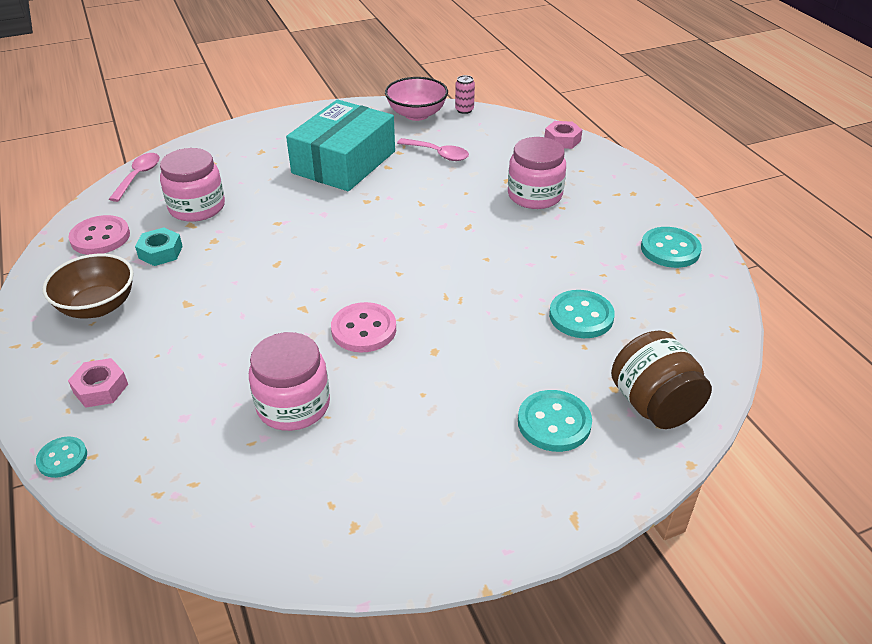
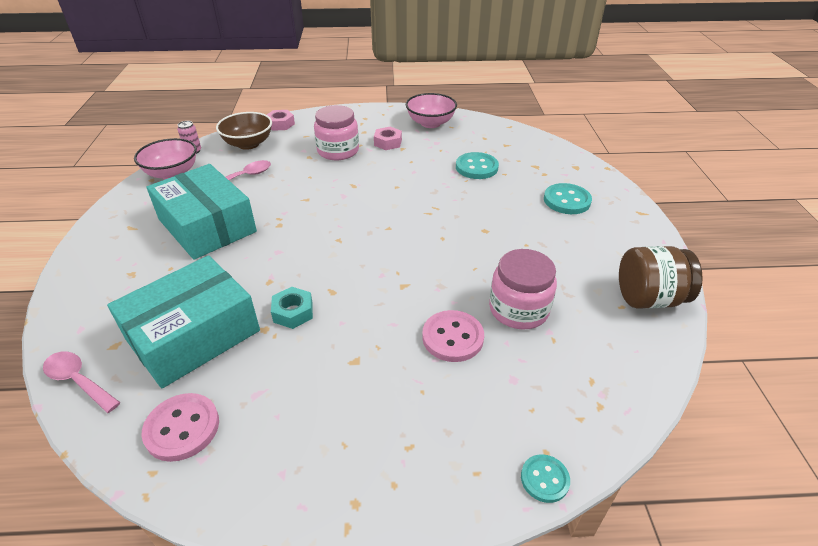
camera: 70 degrees left, 0 degrees up
(98, 306) = (317, 437): brown bowl -> brown bowl (248, 144)
(101, 388) = (454, 441): pink nut -> pink nut (388, 142)
(160, 252) = (254, 373): turquoise nut -> turquoise nut (293, 312)
(197, 207) = (193, 335): pink jar -> turquoise box
(364, 329) = (446, 258): pink button -> pink button (452, 337)
(654, 405) = (561, 165): brown jar -> brown jar (649, 298)
(670, 249) = (430, 123): turquoise button -> pink bowl

